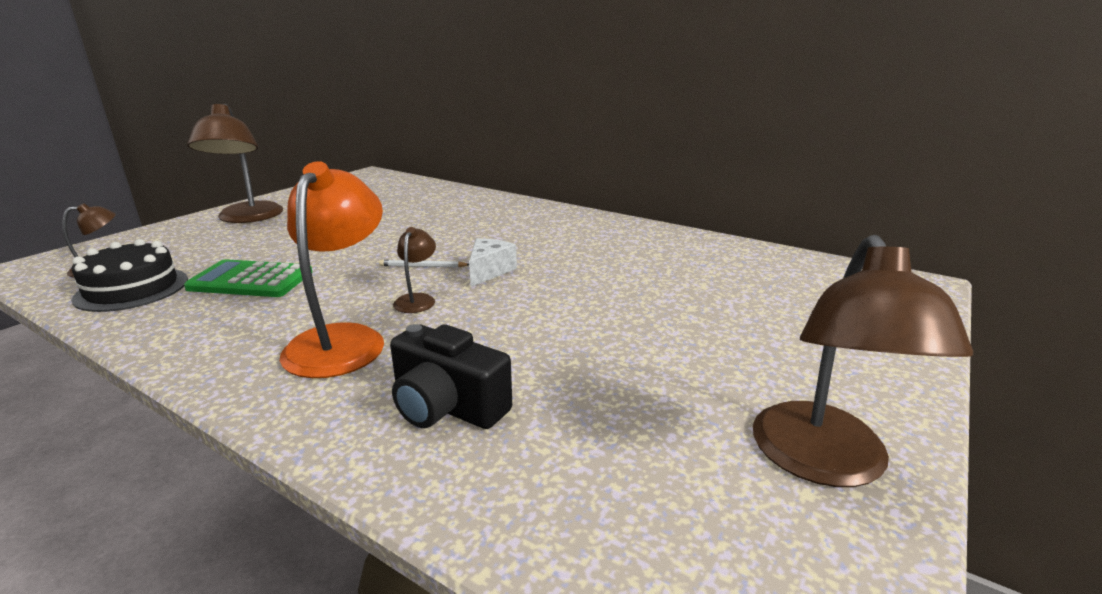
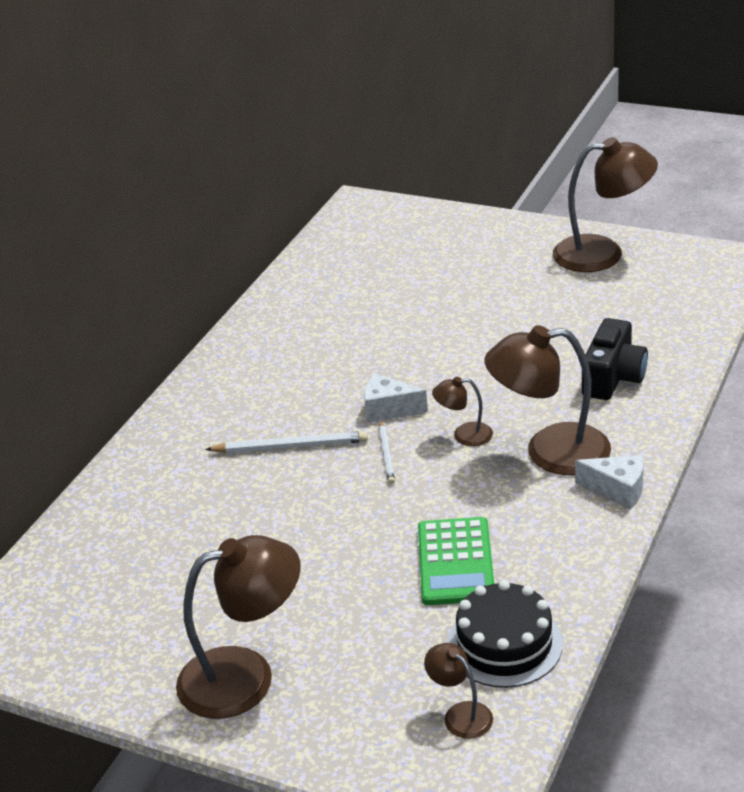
camera: 95 degrees left, 10 degrees up
(230, 371) = (617, 490): none -> white cheese
(342, 340) = (550, 452): orange lamp -> brown lamp
(468, 236) = (290, 446): none -> white pencil

